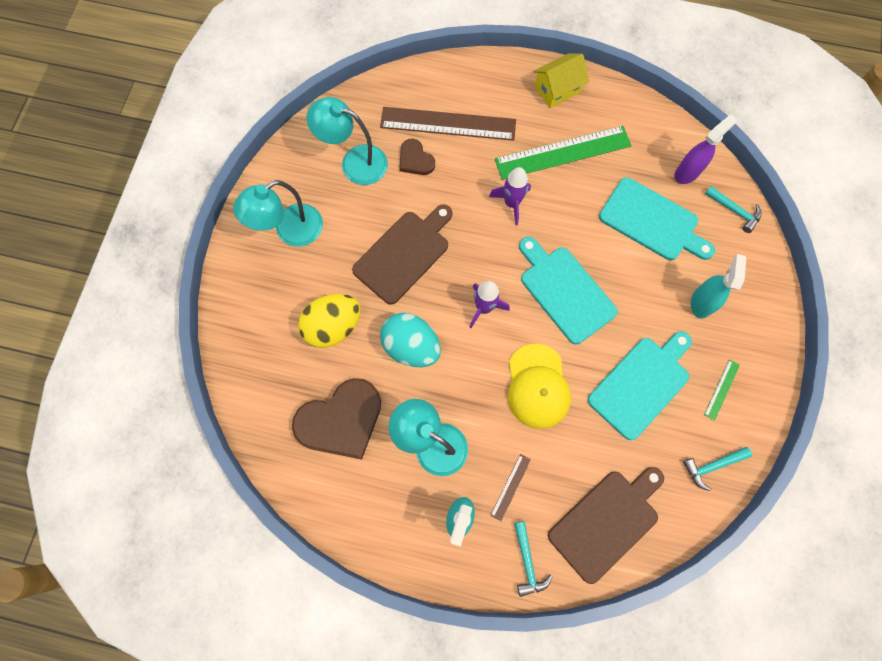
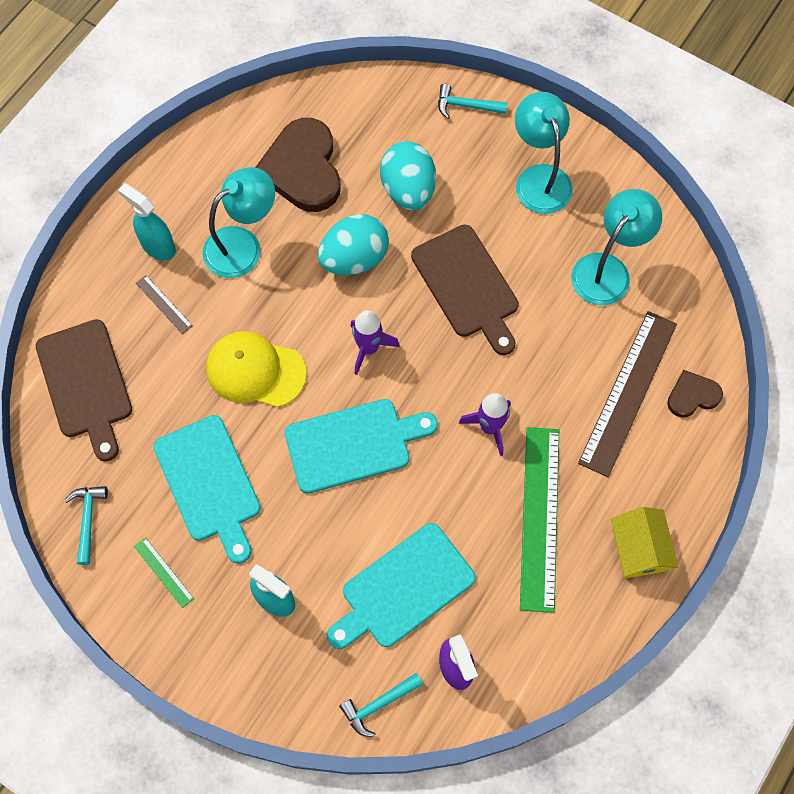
camera: 110 degrees right, 5 degrees down
(333, 326) = (408, 190): yellow egg -> turquoise egg
(415, 160) = (588, 337): brown heart -> brown heart (692, 396)
(527, 562) = (85, 293): turquoise hammer -> turquoise hammer (466, 106)

